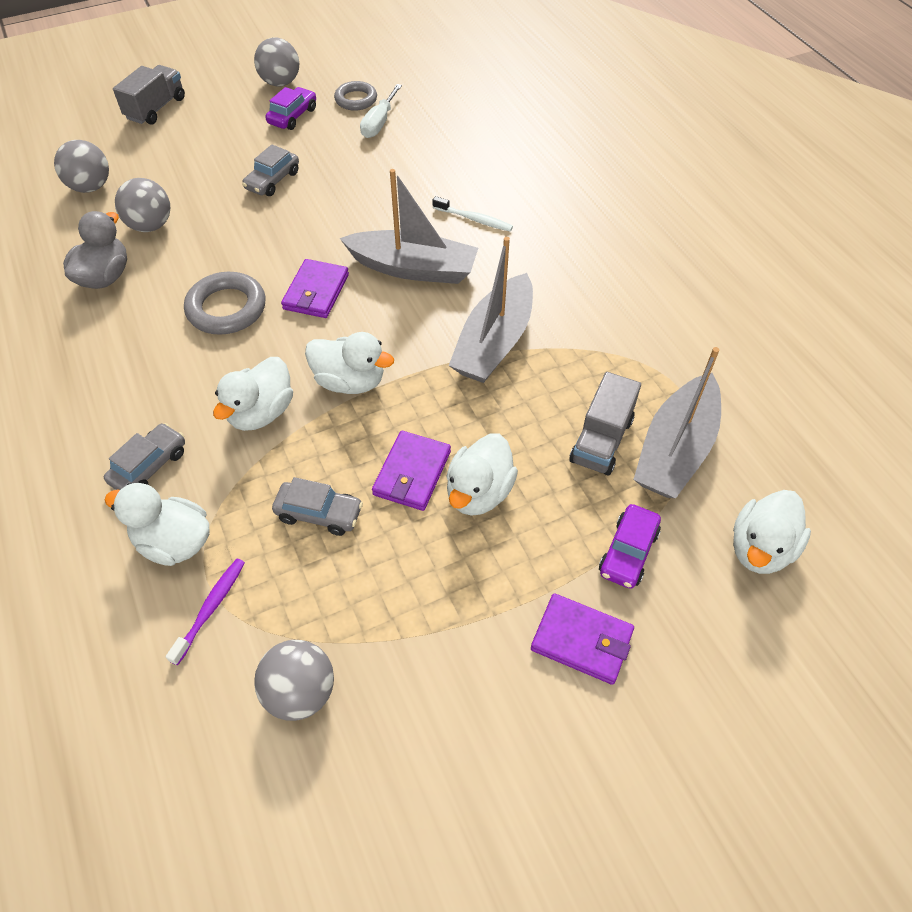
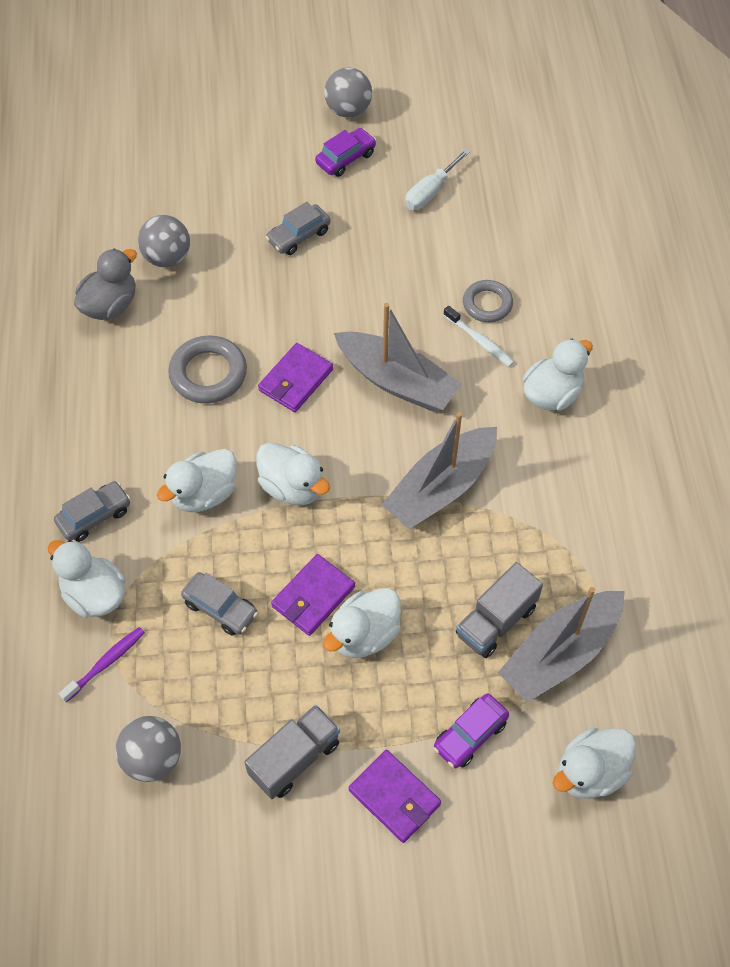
camera: 20 degrees right, 5 degrees up
(91, 187) = (125, 195): grey ball -> none
(156, 108) = (213, 111): grey truck -> grey truck (294, 759)
(356, 99) = (418, 154): grey ring -> grey ring (487, 304)
(558, 243) = (552, 394): none -> white duck

